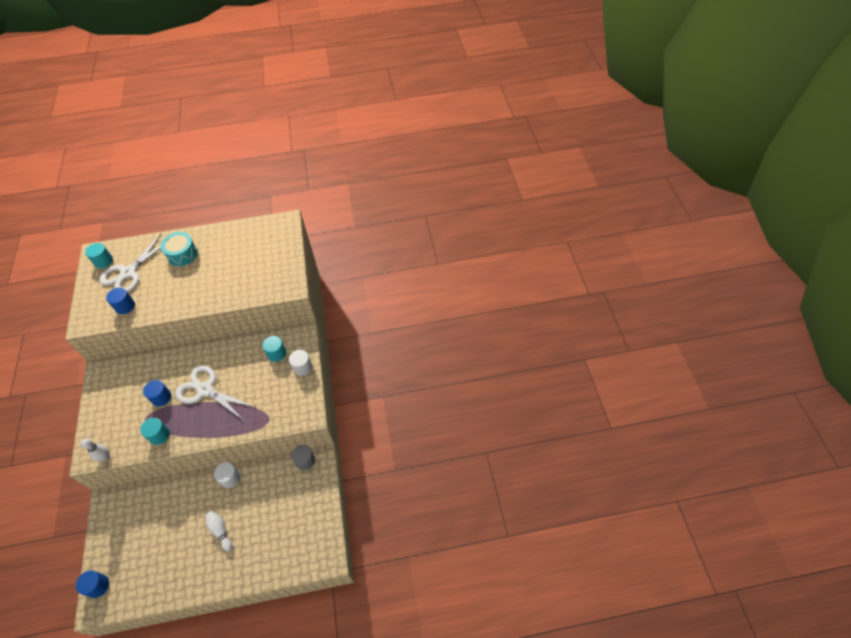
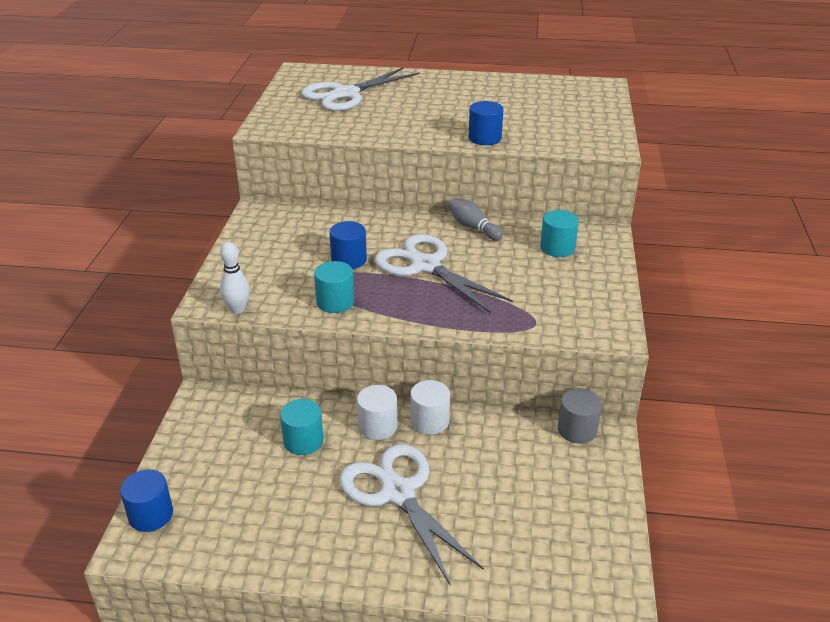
camera: 15 degrees right, 20 degrees down
(103, 261) = (311, 79): turquoise cylinder -> turquoise cylinder (303, 441)
(125, 306) = (333, 122): blue cylinder -> blue cylinder (485, 138)
(182, 254) = (432, 90): turquoise drum -> none
(220, 531) = (397, 493): white bowling pin -> white scissors
(228, 348) = (473, 227): none -> grey bowling pin
(302, 367) = (604, 272): white cylinder -> white cylinder (377, 426)

